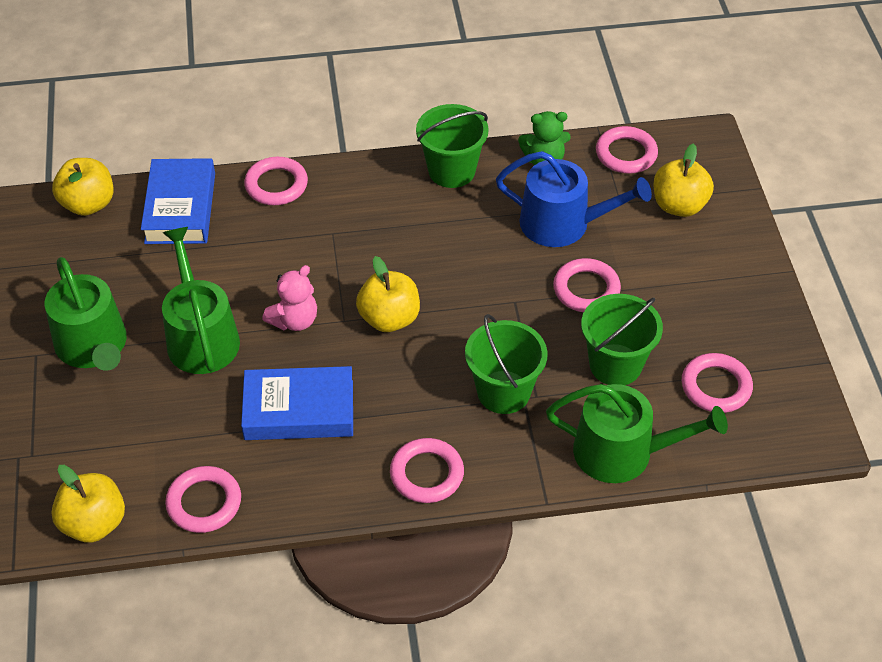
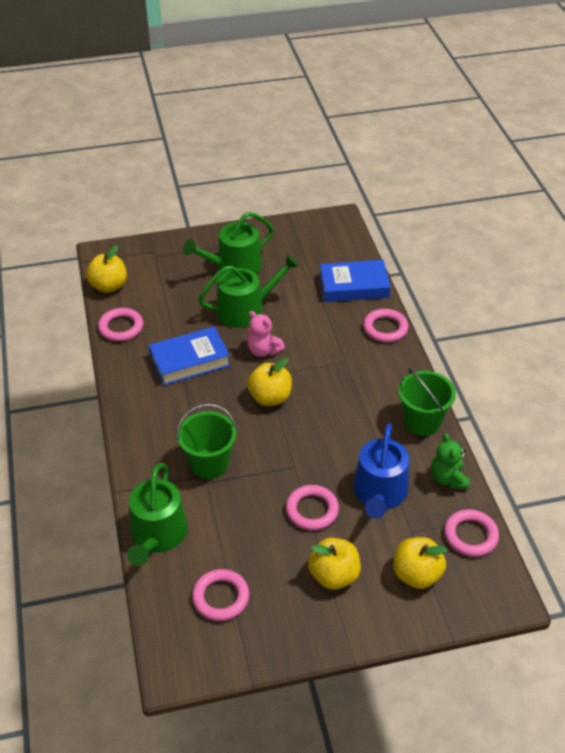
camera: 85 degrees right, 5 degrees down
(88, 204) = (349, 246): yellow apple -> yellow apple (334, 575)
(299, 410) = (190, 360): blue book -> blue book turned 75 degrees clockwise
(426, 474) = (140, 427): pink ring -> none
(615, 365) = (238, 530): green bucket -> none

